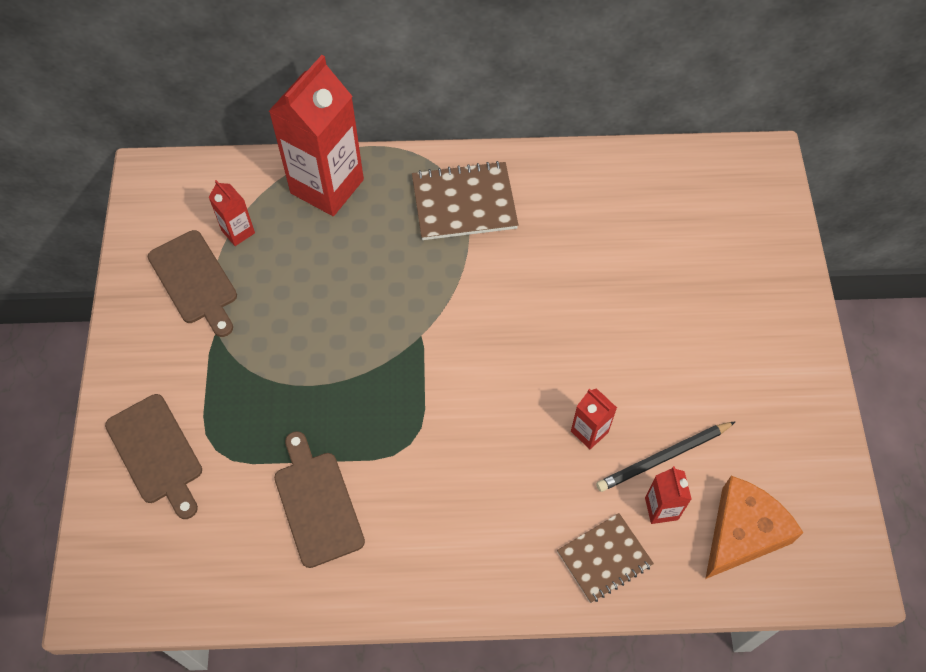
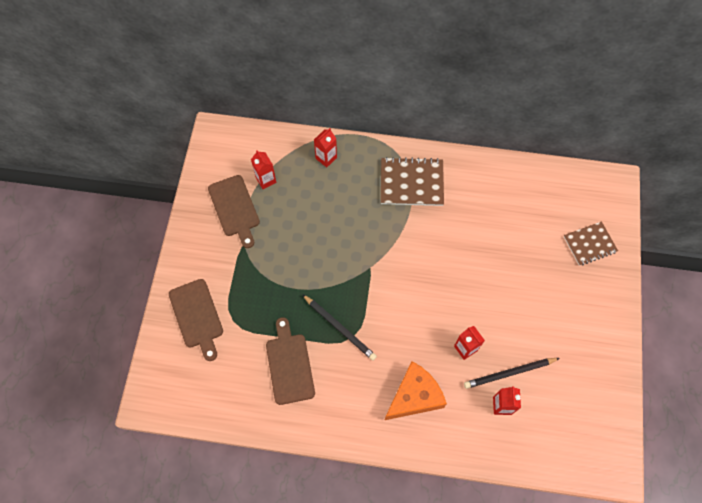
camera: 10 degrees right, 5 degrees up
(327, 186) = (326, 158): red carton -> red carton, size x0.45
(388, 433) = (340, 328): none -> black pencil
(604, 558) = (460, 431): brown notebook -> brown notebook (589, 244)
(742, 533) = (550, 430): orange cheese -> orange cheese (414, 396)

